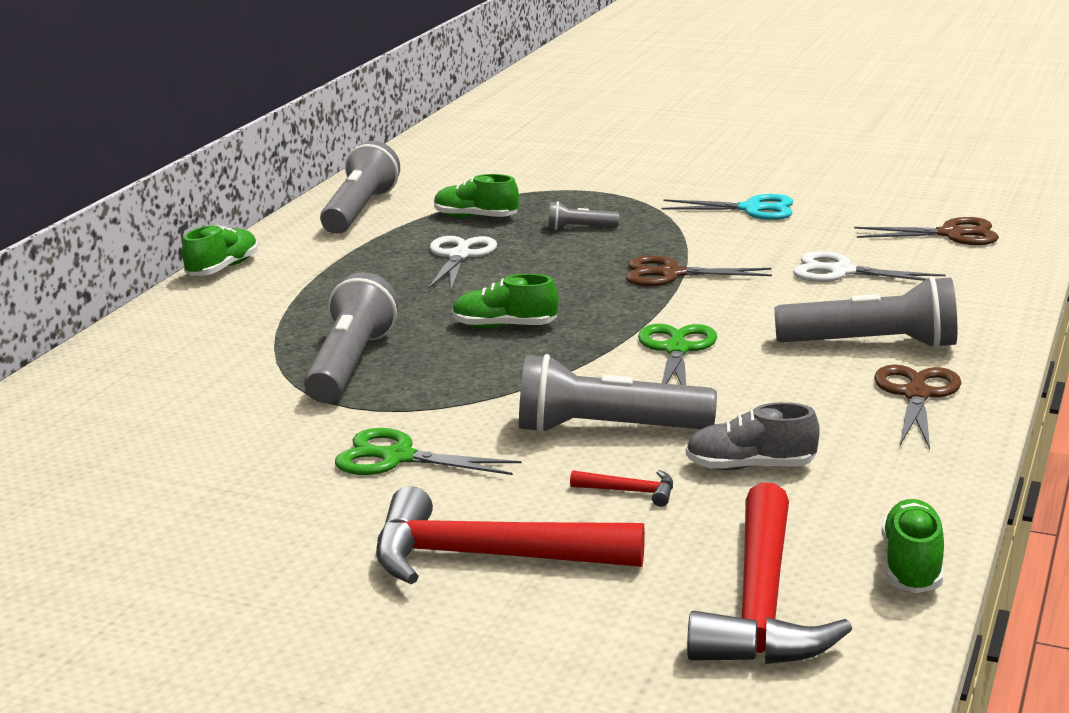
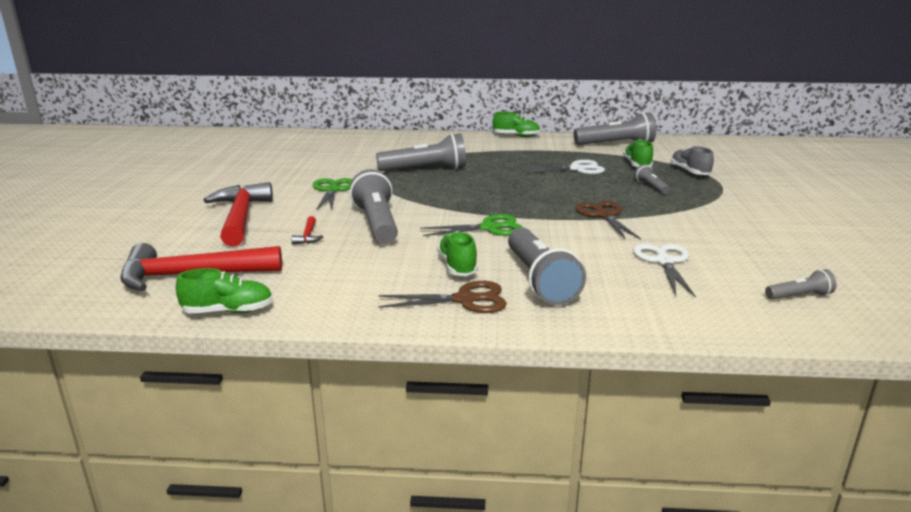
camera: 70 degrees right, 0 degrees up
(504, 326) = (491, 189): green shoe -> green shoe (457, 266)
(750, 467) = (343, 260): grey shoe -> grey shoe (690, 172)
(751, 209) = (751, 225): turquoise scissors -> none
(951, 234) = (799, 296): brown scissors -> grey flashlight

